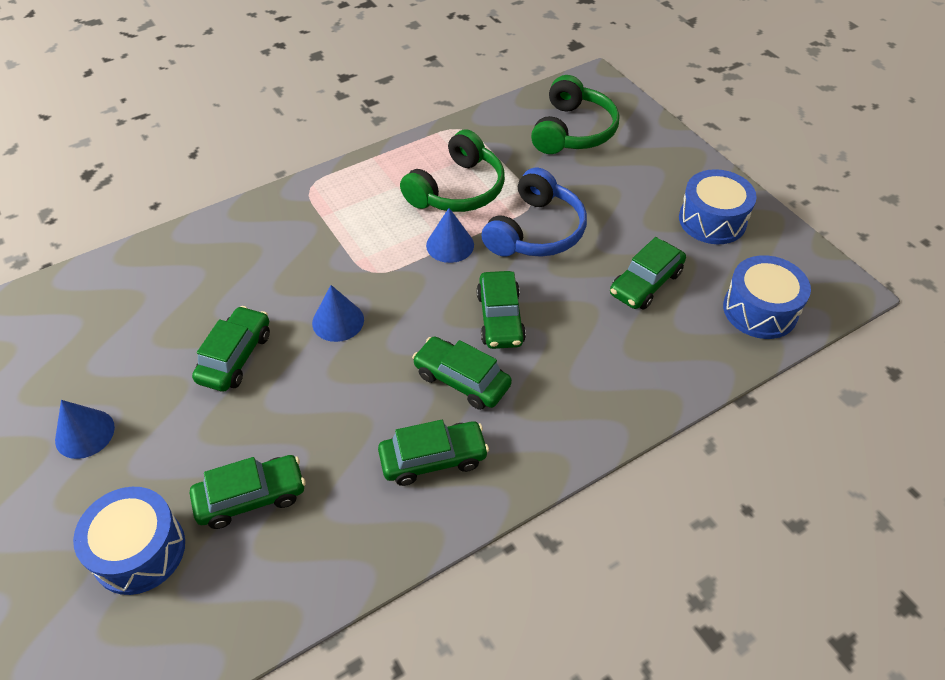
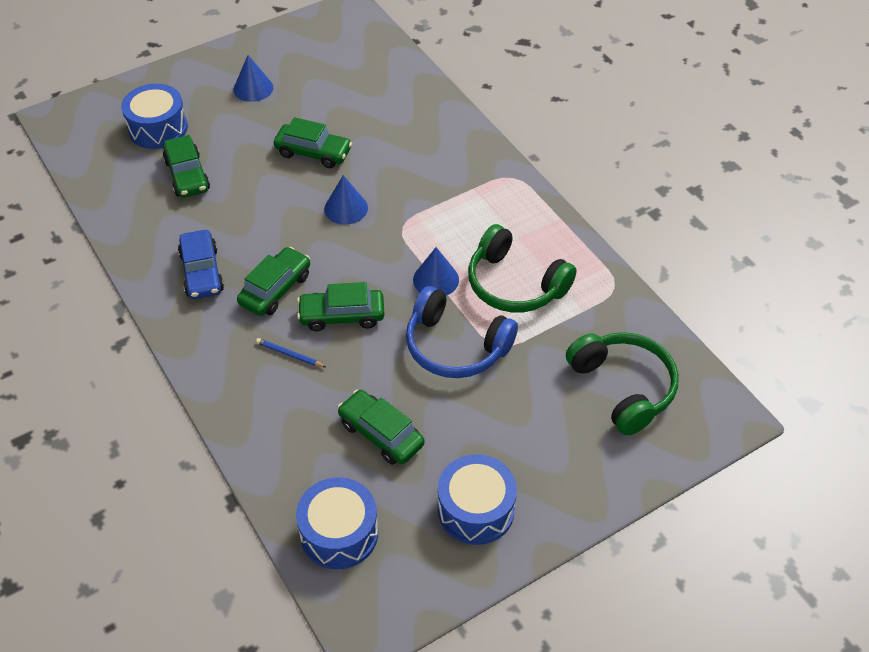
camera: 90 degrees right, 0 degrees up
(433, 459) = (202, 272): green car -> blue car
(556, 361) = (289, 354): none -> blue pencil
(573, 131) = (623, 387): green headphones -> green headphones turned 135 degrees counterclockwise

